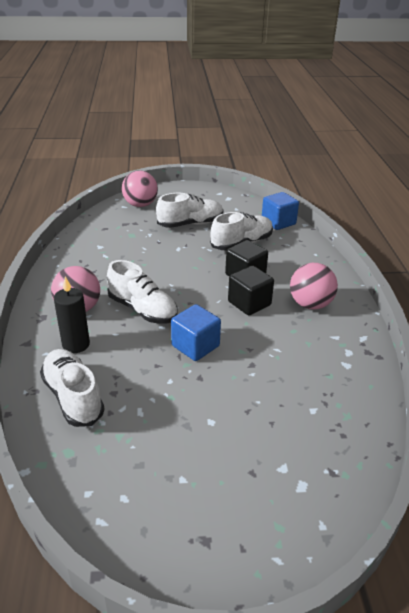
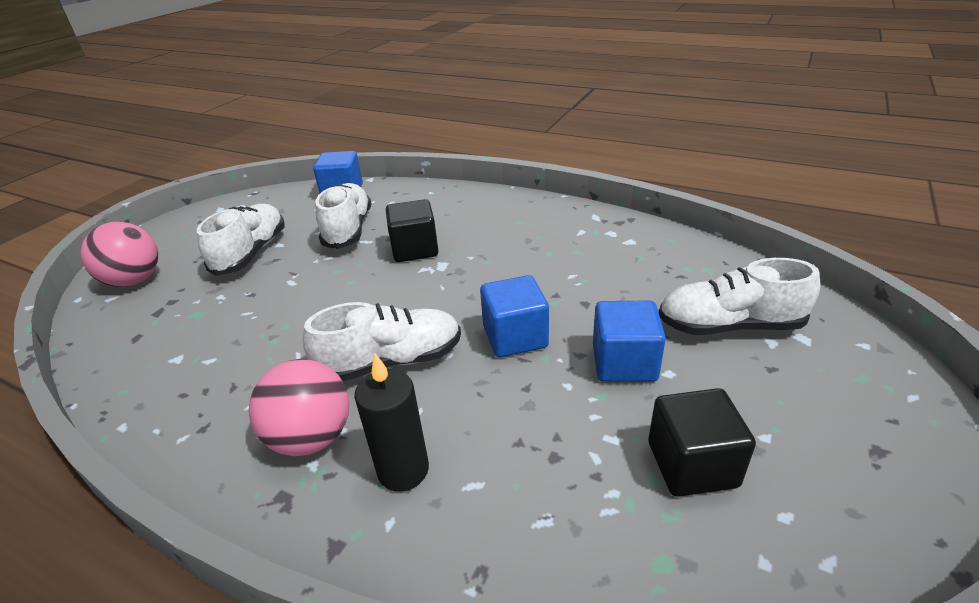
camera: 55 degrees left, 0 degrees up
(73, 397) = (532, 515): white shoe -> white shoe (729, 325)
(205, 399) = (624, 363): none -> blue cube
(249, 303) = (471, 265): black cube -> black cube (692, 464)
(310, 304) = (514, 226): pink ball -> none

